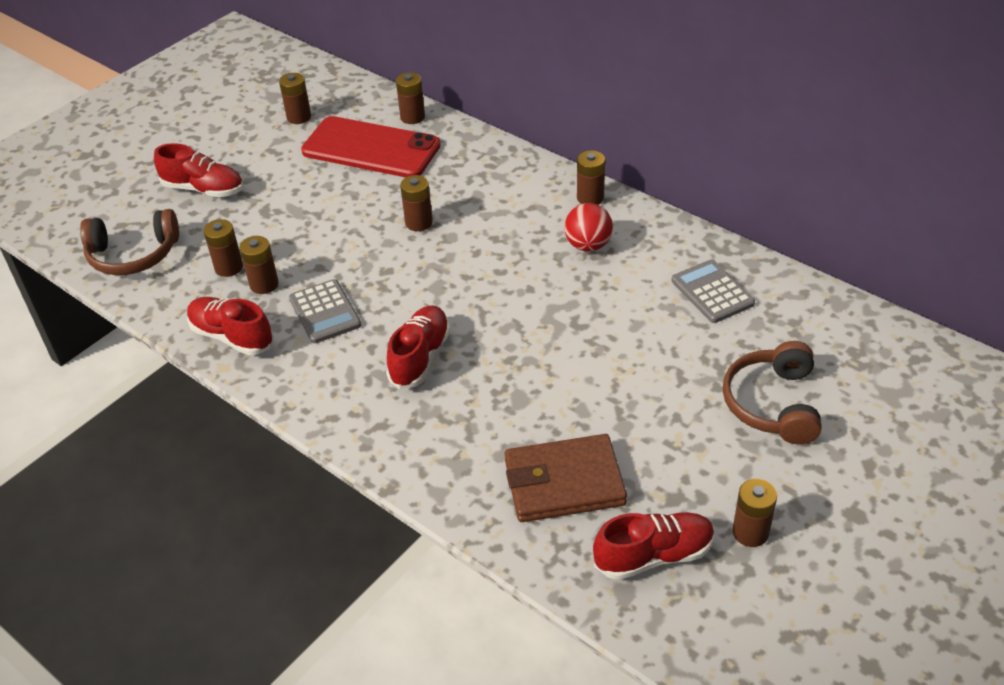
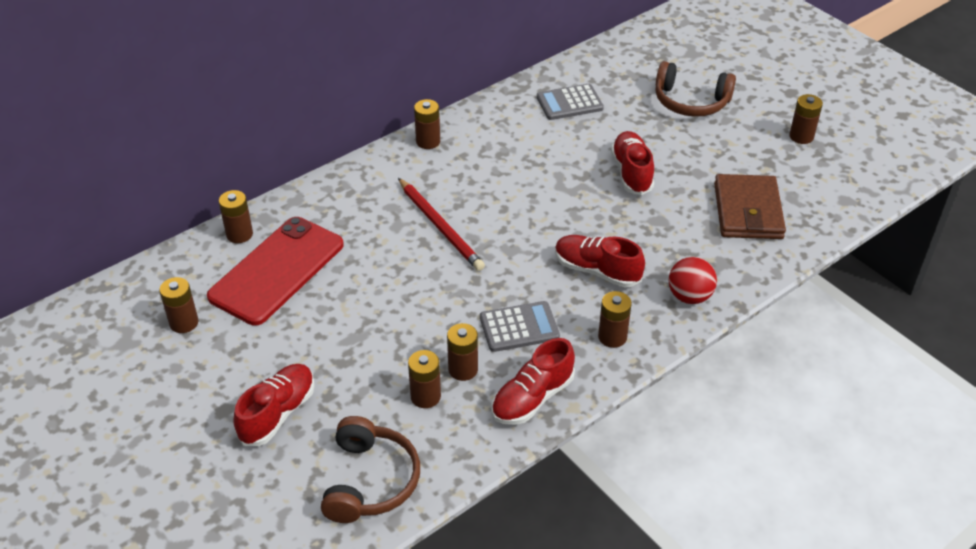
camera: 80 degrees left, 0 degrees up
(419, 222) = (414, 250): brown battery -> brown battery (612, 337)
(458, 232) = (440, 227): none -> red pencil
(588, 245) = (490, 154): red ball -> red ball (689, 296)
(653, 555) = (817, 181): red shoe -> red shoe (631, 172)

